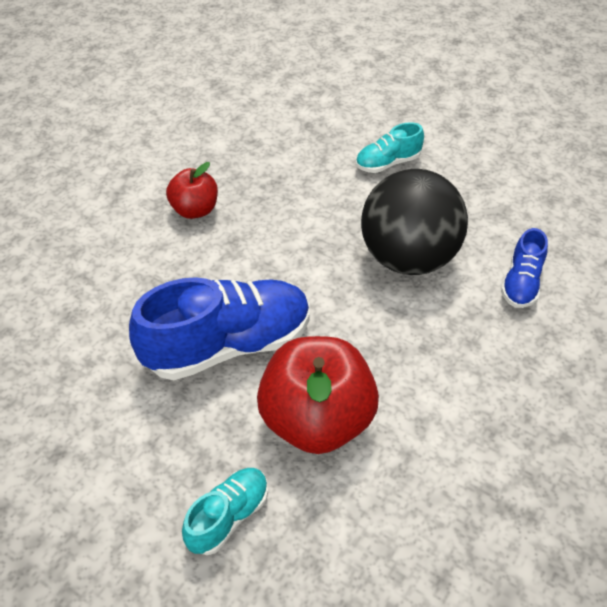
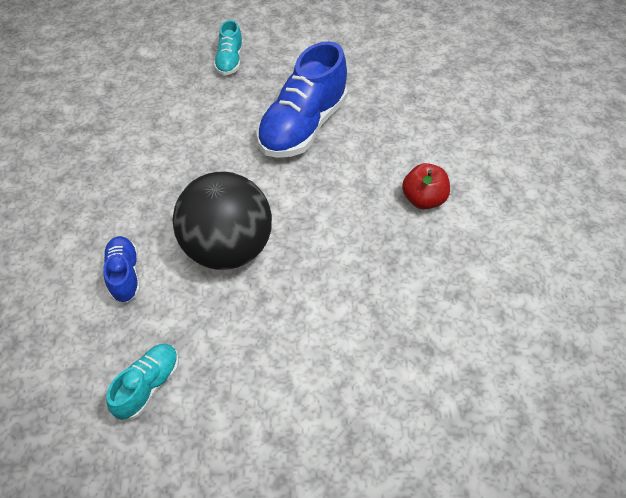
camera: 145 degrees right, 5 degrees up
(316, 420) = (217, 116): red apple -> none
(387, 163) = (312, 343): turquoise shoe -> turquoise shoe (149, 385)

